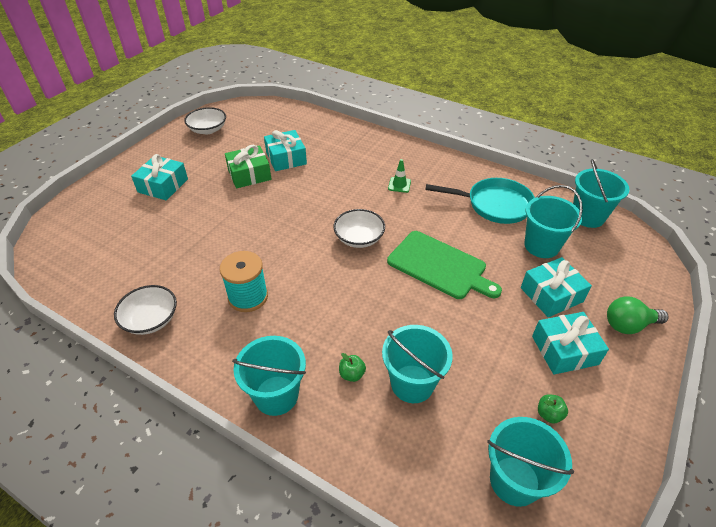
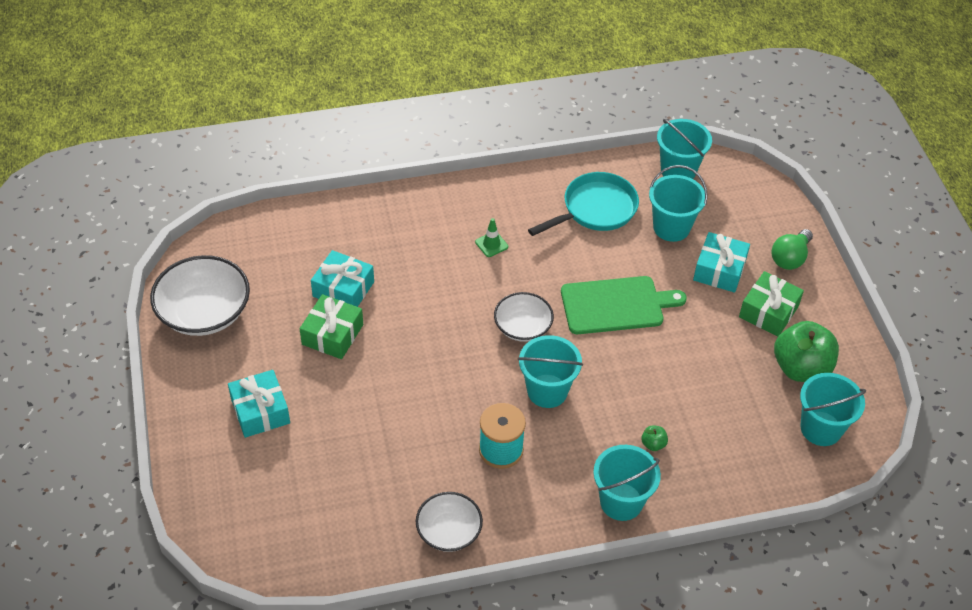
camera: 45 degrees left, 5 degrees up
(208, 130) = (204, 312): white bowl -> white bowl, size x1.63
(412, 383) = (699, 417): turquoise bucket -> turquoise bucket (547, 391)
(549, 414) = (801, 368): green apple -> green apple, size x2.49
(564, 350) = (768, 311): turquoise gift -> green gift

